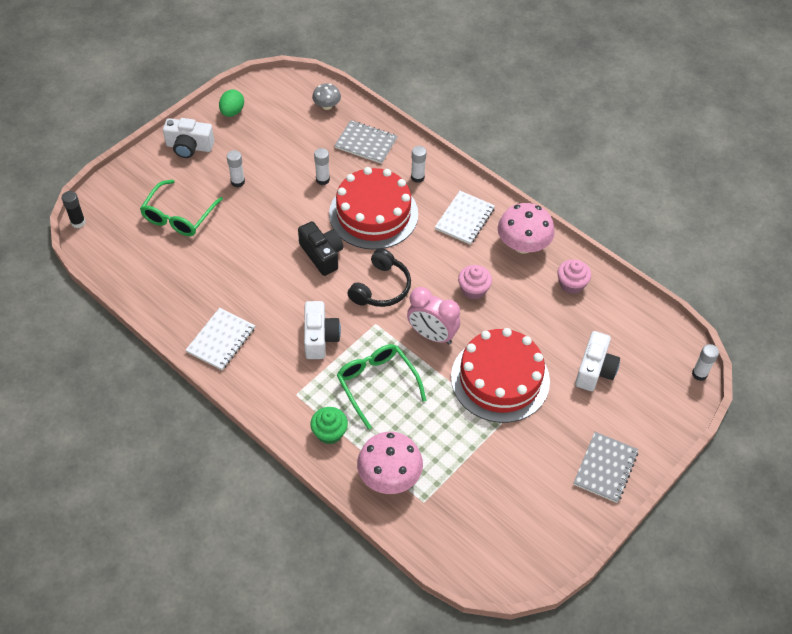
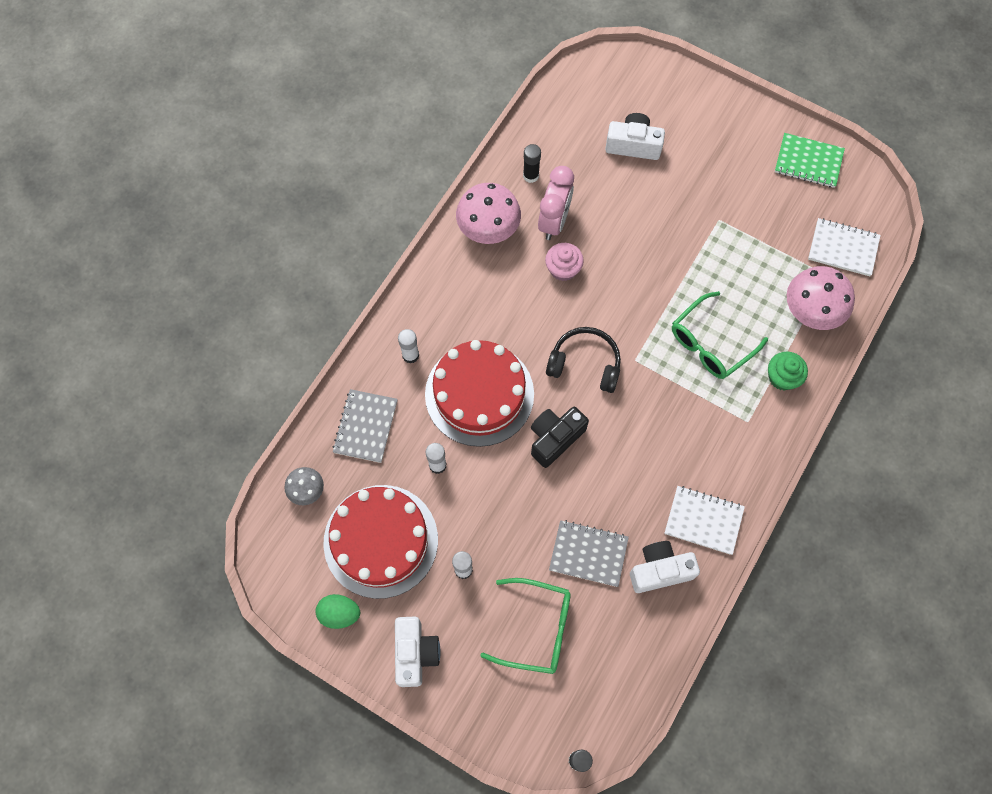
camera: 100 degrees left, 15 degrees up
(320, 338) = (670, 414): white camera -> white camera (660, 570)
(432, 335) = (634, 300): pink clock -> pink clock (554, 221)
(465, 219) = (464, 293): white notebook -> white notebook (843, 248)
(500, 379) = (669, 228): red cake -> red cake (381, 541)
(555, 521) = (808, 162): none -> green notebook
(571, 284) = (531, 176): pink cupcake -> black glue stick
(605, 468) = (740, 127): grey notebook -> grey notebook (588, 553)
(699, 374) = (611, 57): white glue stick -> none

